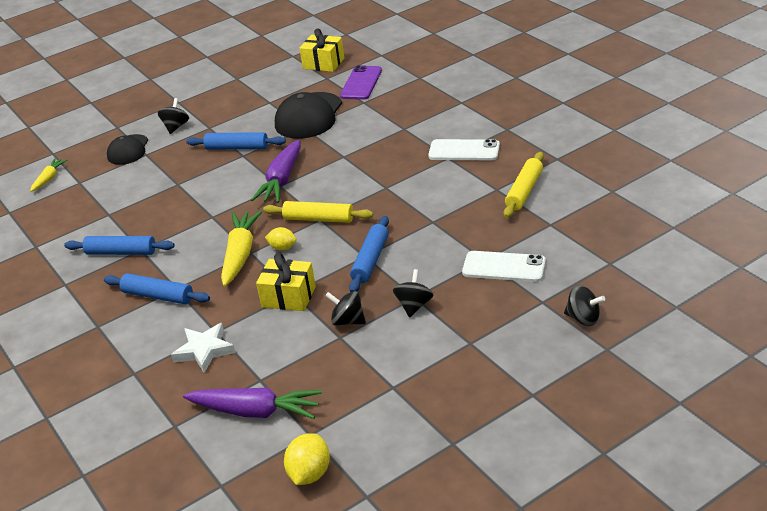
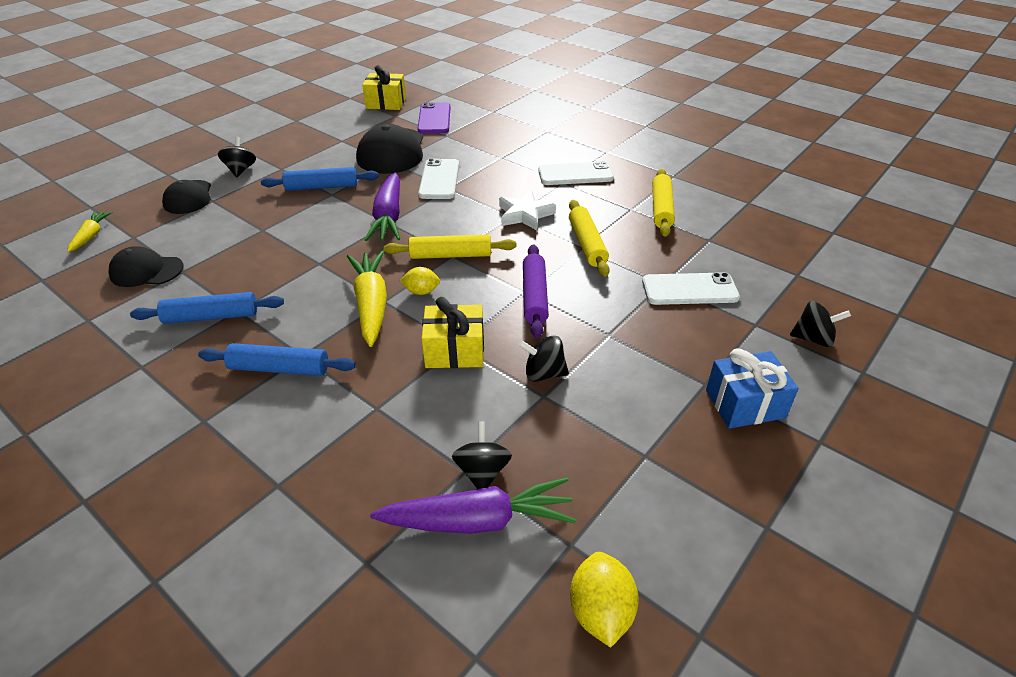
camera: 20 degrees left, 5 degrees up
(83, 212) = (146, 271): none -> black cap
(204, 350) = (370, 437): white star -> white star (525, 215)
(339, 147) = (439, 179): none -> white phone
(370, 260) = (535, 296): blue rolling pin -> purple rolling pin
(414, 306) = (614, 345): black spinning top -> black spinning top (482, 471)
(438, 219) = (587, 244): none -> yellow rolling pin
(491, 361) = (745, 404): none -> blue gift

